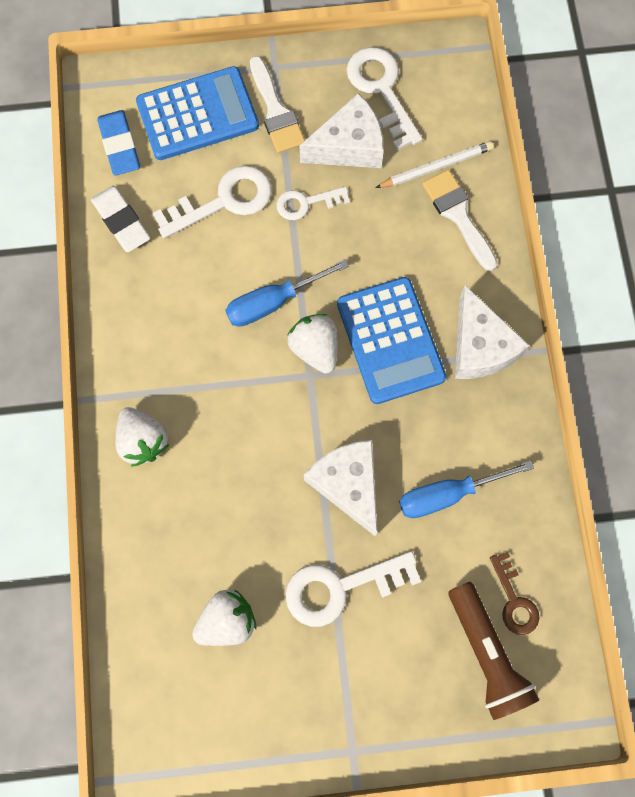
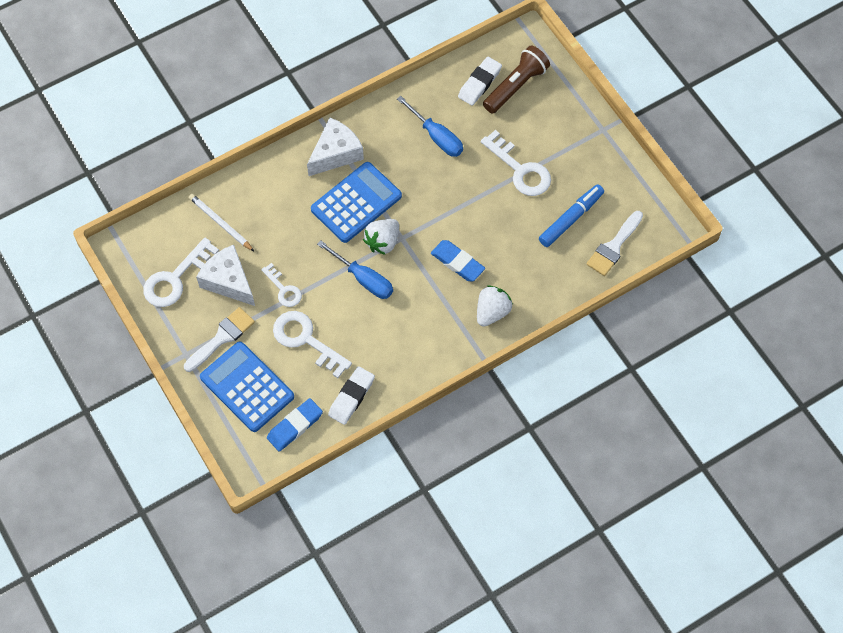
camera: 115 degrees left, 10 degrees down
(227, 621) = (571, 219): white strawberry -> blue marker
(237, 430) = (457, 262): none -> blue eraser
(347, 484) = (459, 190): white cheese -> none
(458, 215) = (250, 198): white brush -> white brush (613, 246)
(514, 600) = (479, 83): brown key -> white eraser

